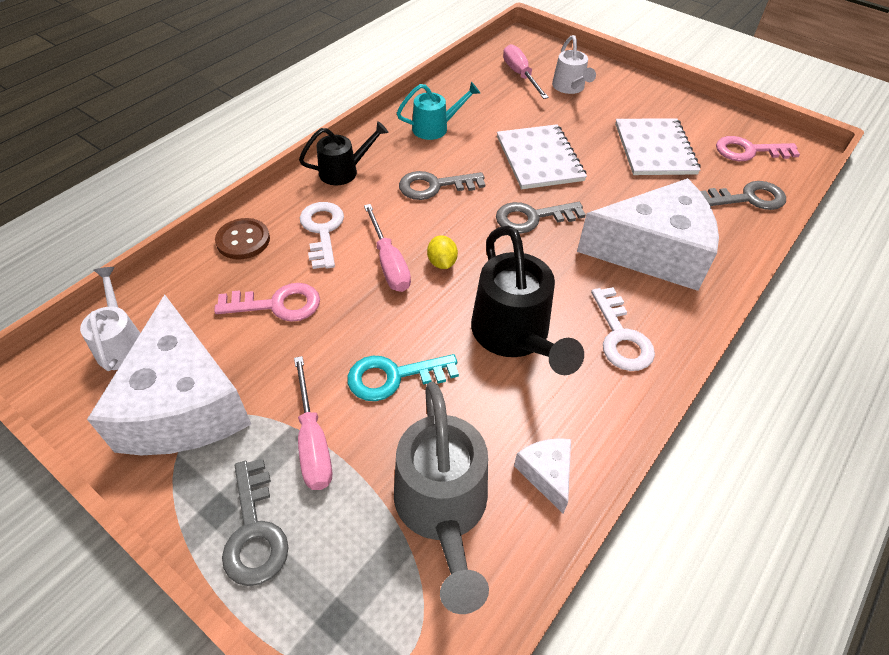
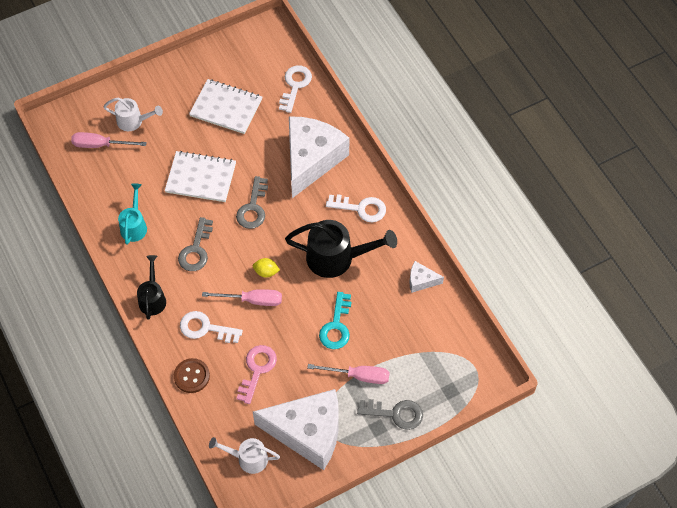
camera: 65 degrees left, 10 degrees up
(442, 510) = (419, 331): grey watering can -> none
(748, 151) = (255, 58): pink key -> none
(749, 198) = (295, 85): grey key -> white key

